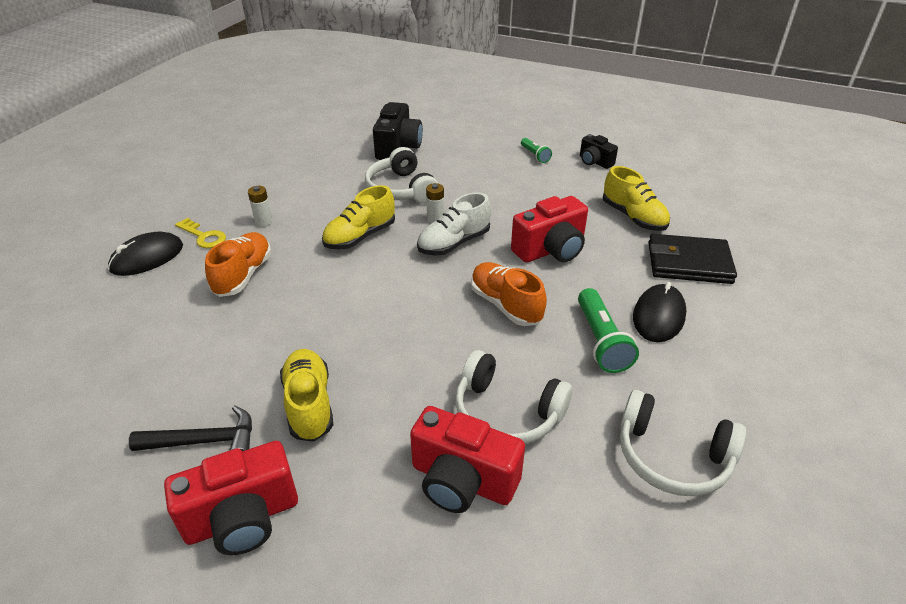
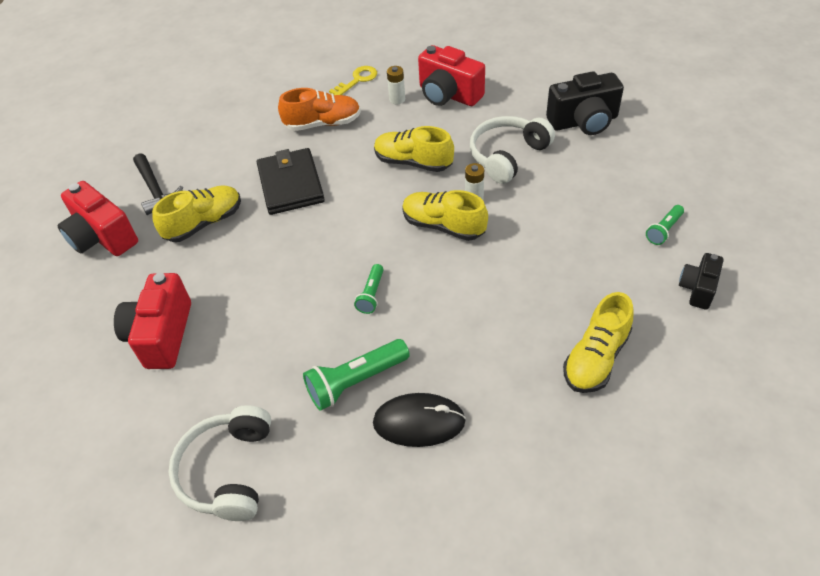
camera: 70 degrees right, 10 degrees up
(147, 257) = (316, 68): black mouse -> none
(204, 236) = (357, 80): yellow key -> yellow key turned 150 degrees counterclockwise
(454, 243) = (443, 226): white shoe -> yellow shoe
(505, 305) = (371, 294): orange shoe -> green flashlight
(507, 413) = (237, 339): white headphones -> none
(550, 250) = (479, 301): red camera -> red camera (448, 95)
(688, 263) = (534, 433): black wallet -> black wallet (290, 184)

